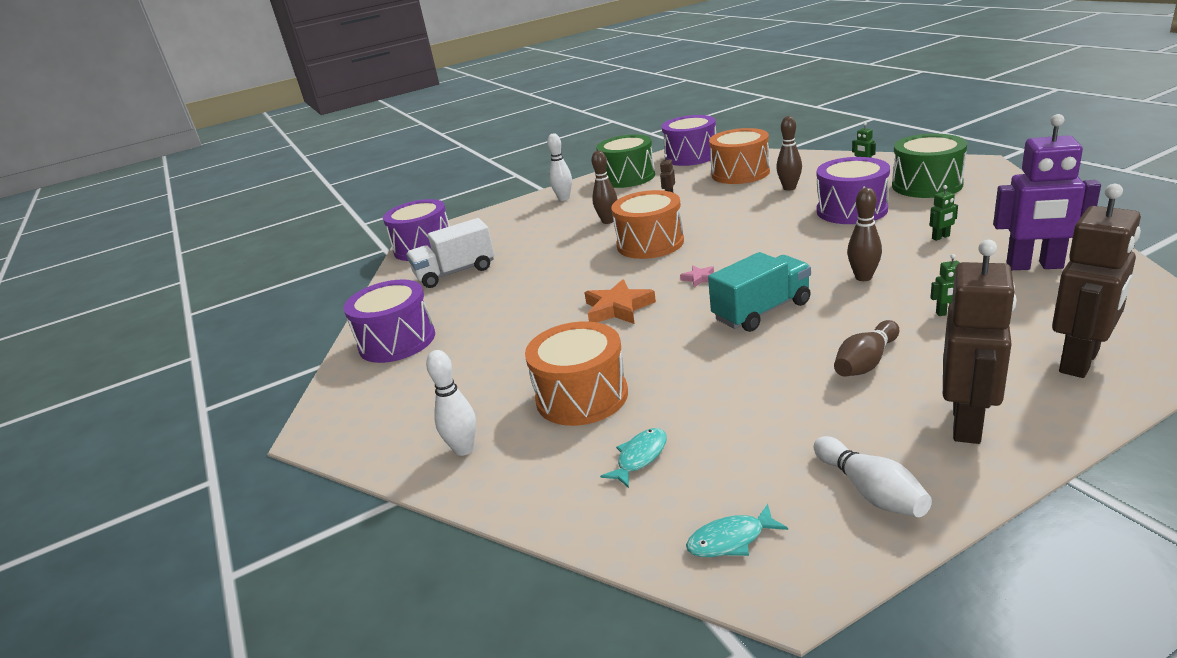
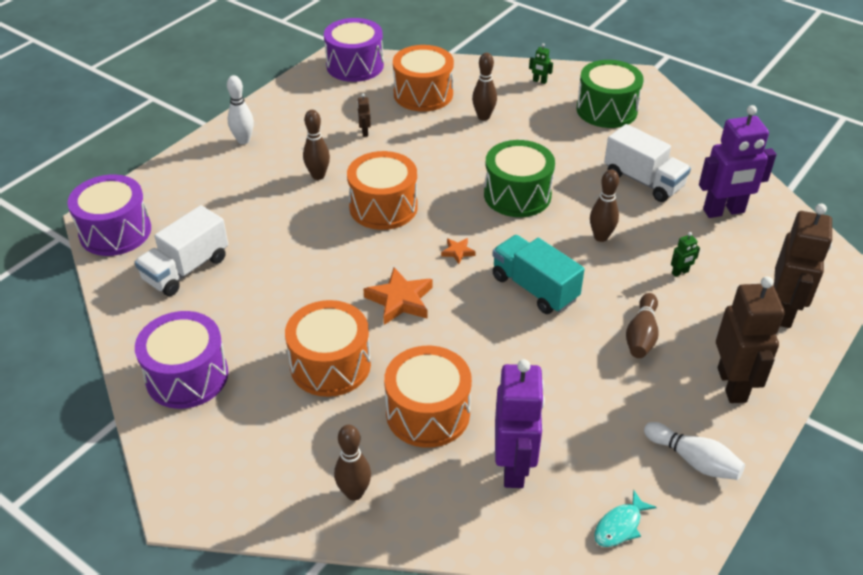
camera: 30 degrees left, 15 degrees up
(464, 449) = (354, 493): white bowling pin -> brown bowling pin
(519, 348) = (330, 365): none -> orange drum
(628, 177) = (300, 102): green drum -> green drum (517, 195)
(640, 457) = (514, 467): turquoise fish -> purple robot
(699, 278) = (458, 252): pink star -> orange star
(762, 311) = (534, 288): turquoise truck -> turquoise truck turned 75 degrees counterclockwise
(851, 210) = (555, 148): purple drum -> none
(941, 237) = (643, 181): green robot -> white truck

